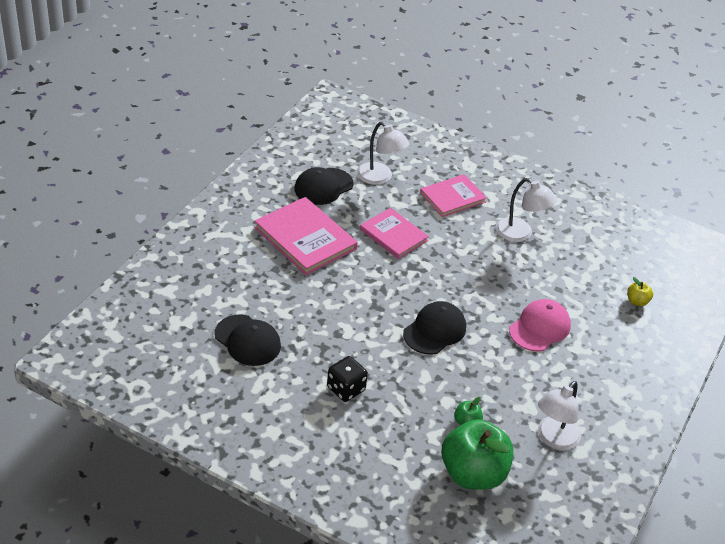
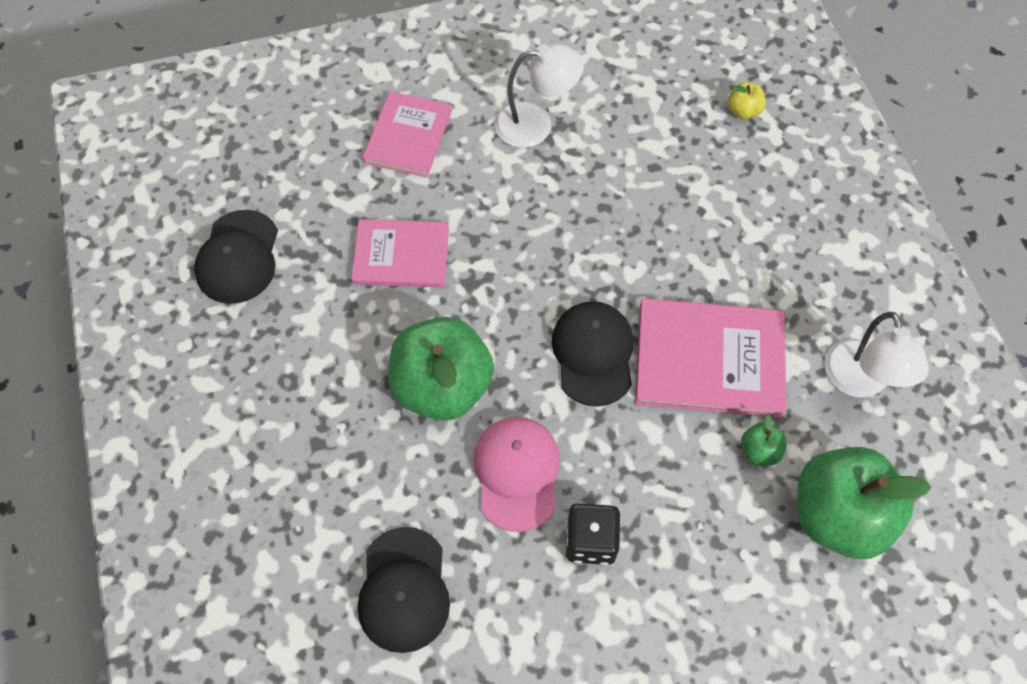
camera: 40 degrees left, 20 degrees up
(247, 340) = (404, 590): black cap -> black cap turned 90 degrees clockwise
(305, 238) = (302, 360): pink book -> pink book (709, 360)
(352, 290) = (442, 387): none -> green apple
(380, 178) = (293, 182): white lamp -> none
(540, 328) = (692, 241): pink cap -> pink cap (517, 473)

